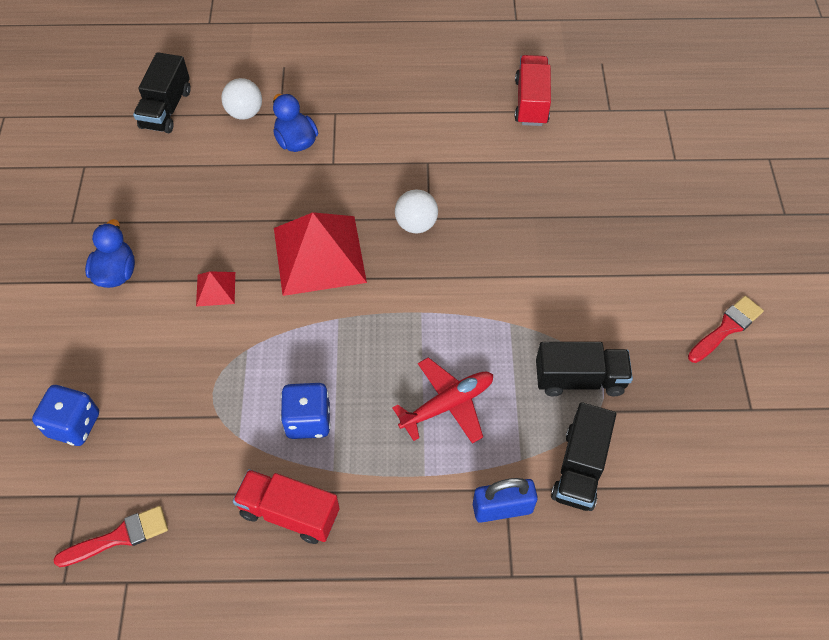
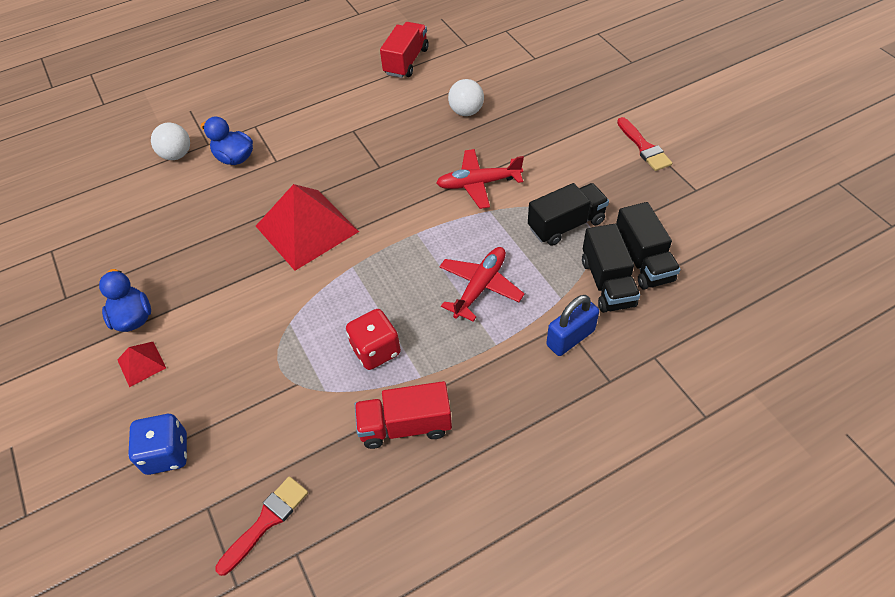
camera: 25 degrees left, 5 degrees down
(166, 109) = (103, 178): black truck -> black truck (643, 260)
(216, 289) = (233, 291): red pyramid -> red pyramid (141, 363)
(308, 420) = (376, 350): blue dice -> red dice
(416, 224) = (372, 175): white ball -> white ball (466, 111)
(517, 286) = (478, 184): none -> red plane
(531, 102) = (406, 61): red truck -> red truck turned 45 degrees clockwise
(726, 328) = (644, 147): red brush -> red brush turned 135 degrees clockwise

